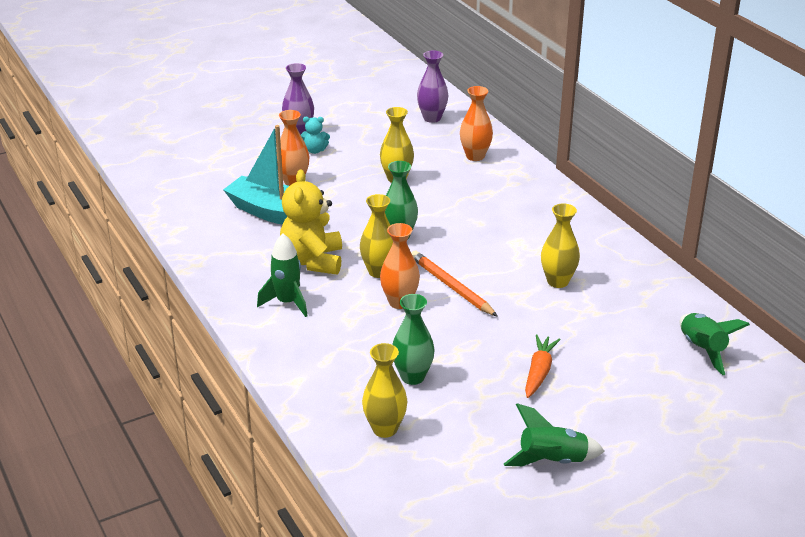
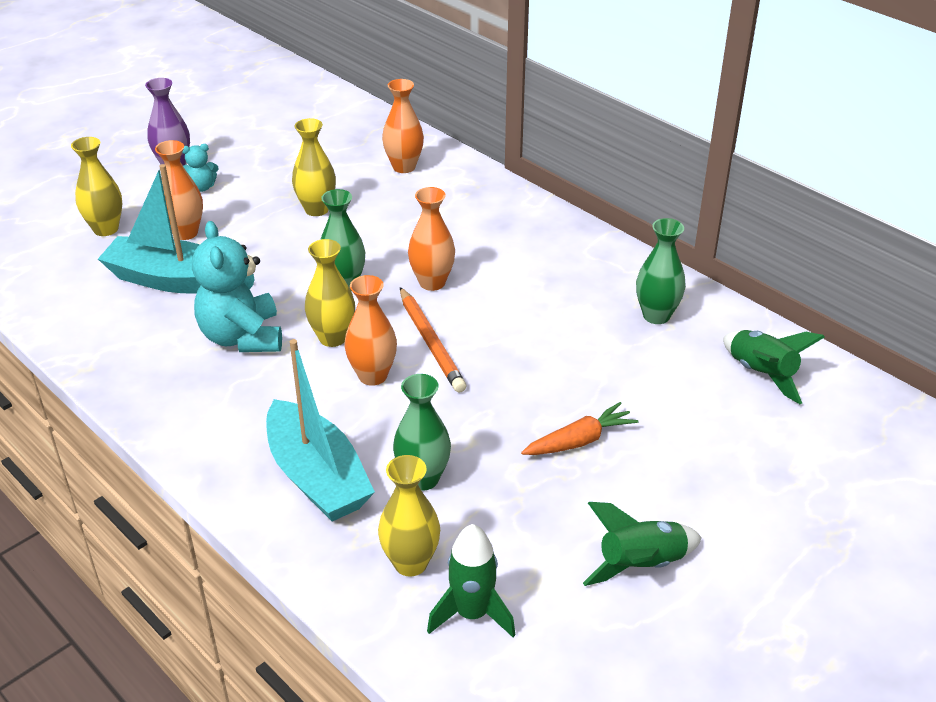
camera: 15 degrees left, 5 degrees up
(287, 302) = (225, 402): green rocket -> green rocket (472, 614)
(313, 261) = (242, 337): yellow teddy bear -> turquoise teddy bear
(337, 362) = (317, 477): none -> turquoise boat
(432, 118) = (336, 126): purple vase -> none
(451, 286) = (431, 343): orange pencil -> orange pencil turned 150 degrees counterclockwise
(467, 244) = (432, 282): none -> orange vase
(539, 372) = (580, 441): orange carrot -> orange carrot turned 60 degrees clockwise
(558, 281) = (559, 314): yellow vase -> yellow vase (106, 229)
(635, 295) = (656, 316): none -> green vase

